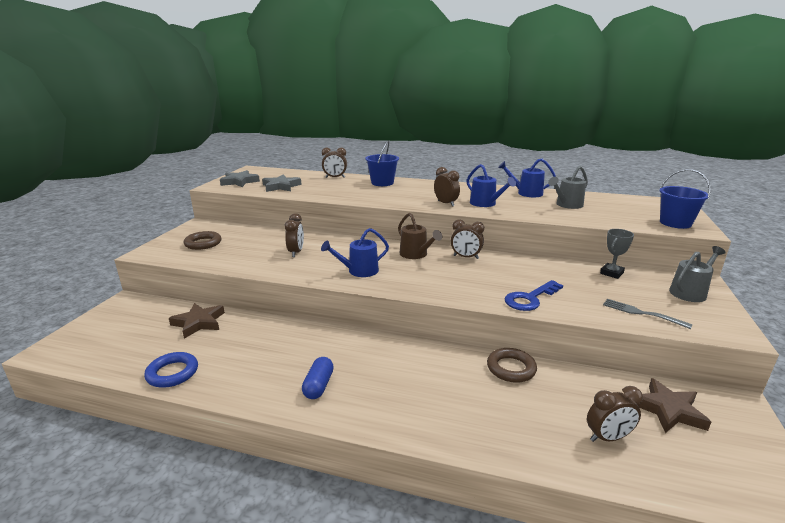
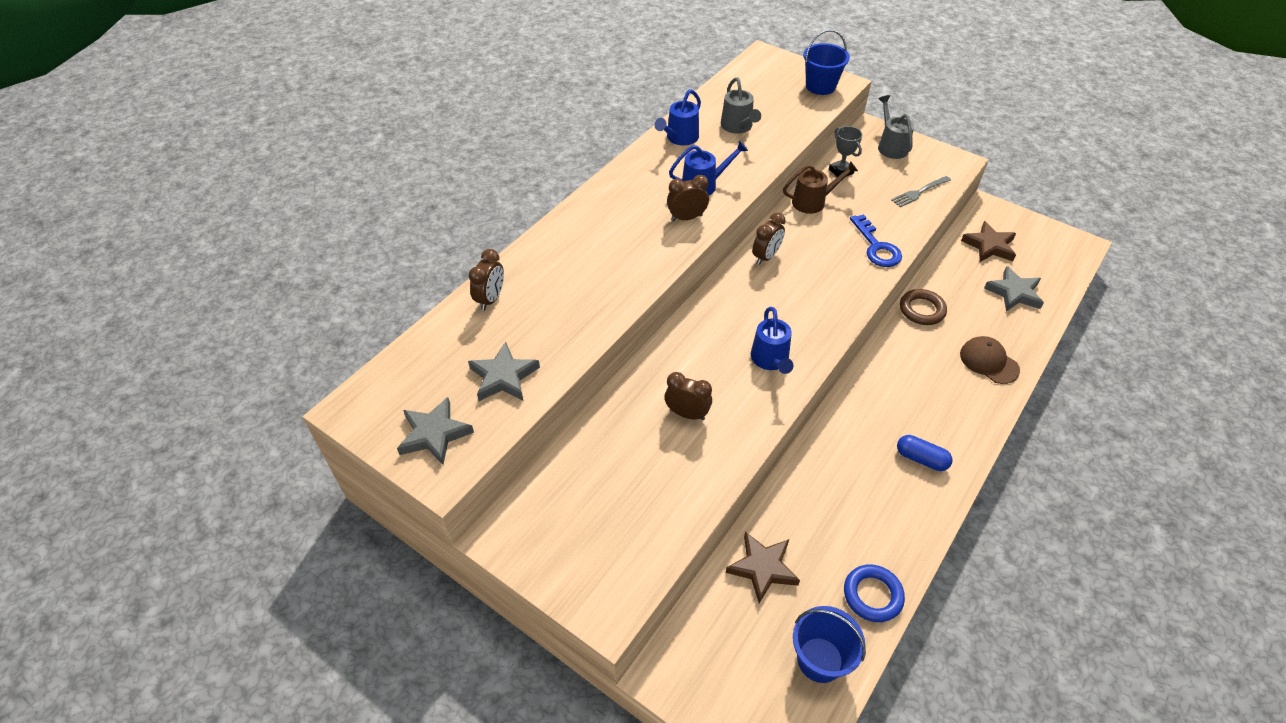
camera: 70 degrees left, 25 degrees up
(203, 243) = (601, 529): brown ring -> none
(382, 183) = (557, 252): blue bucket -> blue bucket (820, 659)
(416, 254) = (742, 296): brown watering can -> brown watering can (813, 202)
(473, 423) = (989, 362): none -> brown cap
(608, 437) = (1014, 293): brown clock -> grey star

